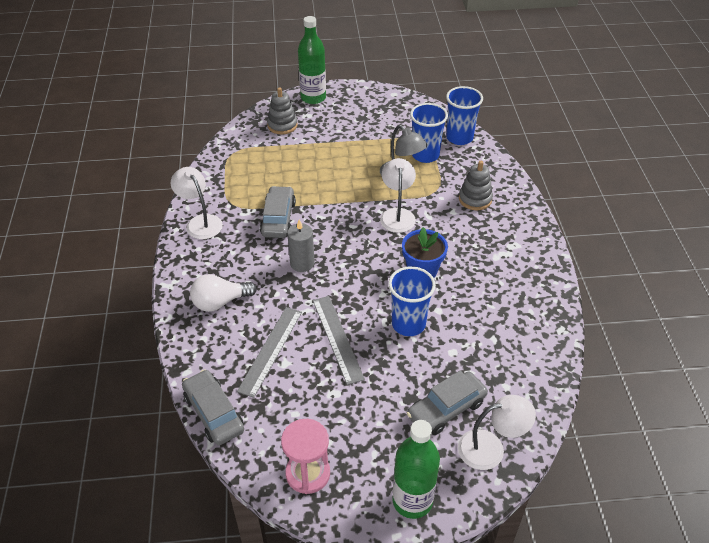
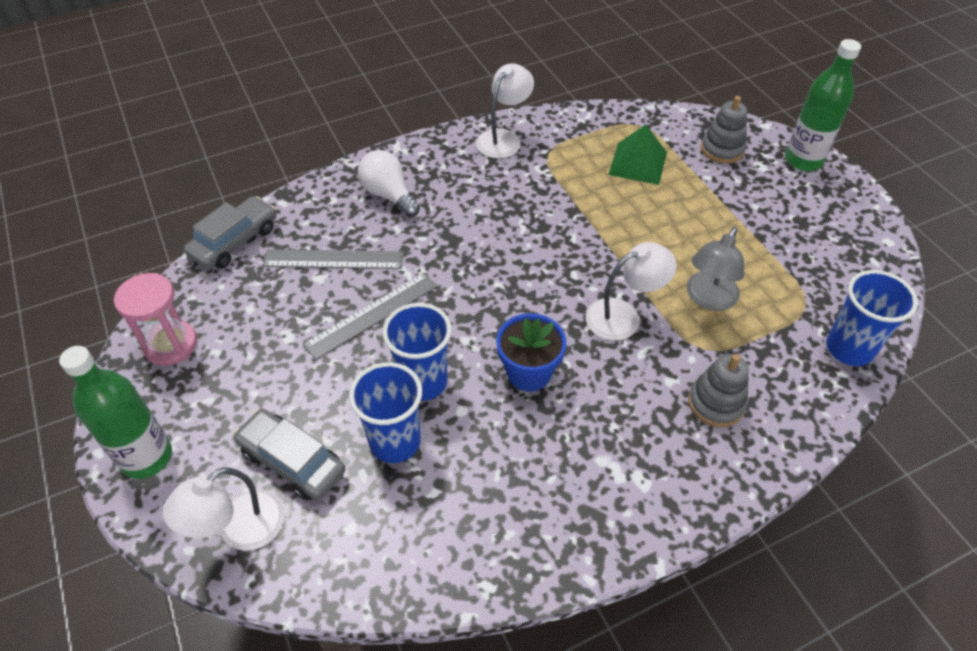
camera: 70 degrees right, 5 degrees up
(270, 165) = (638, 163): none -> green pyramid
(278, 218) = (546, 200): grey car -> none
(302, 263) = (481, 245): grey candle -> none
(425, 155) = (774, 315): blue cup -> blue cup (395, 442)
(490, 448) = (239, 530): white lamp -> white lamp turned 75 degrees clockwise

